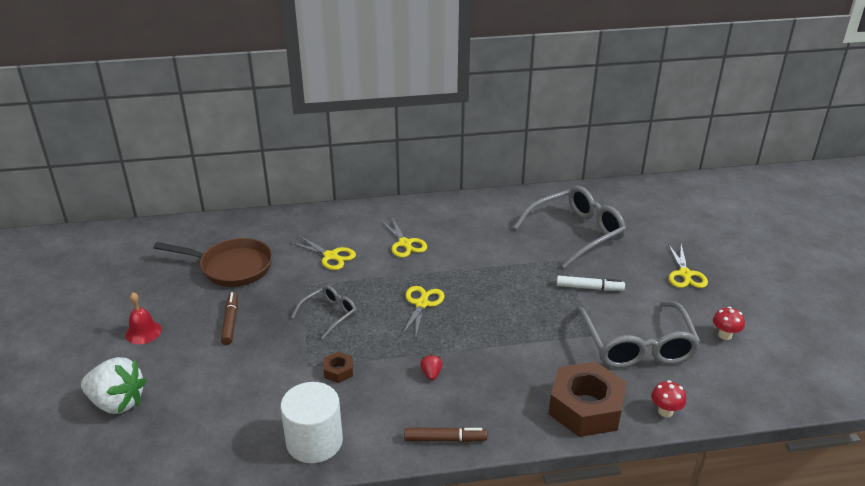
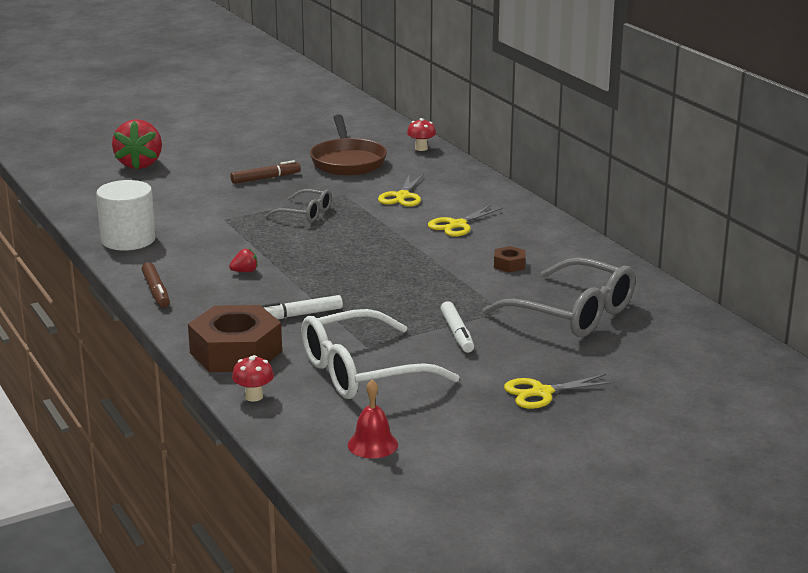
camera: 70 degrees right, 10 degrees down
(117, 402) = (139, 164): white strawberry -> red strawberry
(143, 332) = (230, 152): red bell -> red bell (372, 444)
(338, 371) = (224, 232): brown nut -> brown nut (509, 264)
(422, 304) = (354, 250): yellow scissors -> none
(530, 358) = (299, 315): none -> white marker
(638, 346) = (361, 372): grey glasses -> white glasses
(725, 335) = (423, 427): red mushroom -> red mushroom (421, 148)

